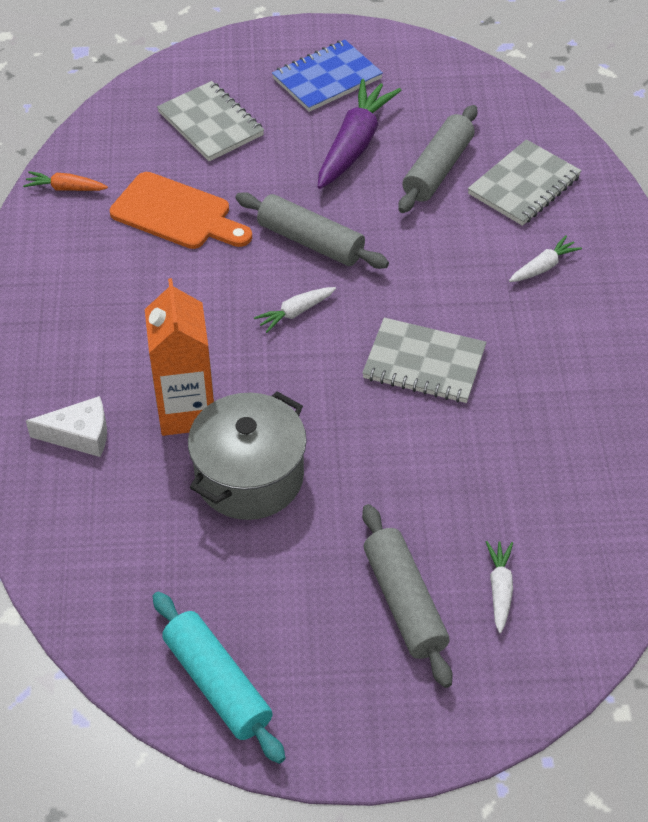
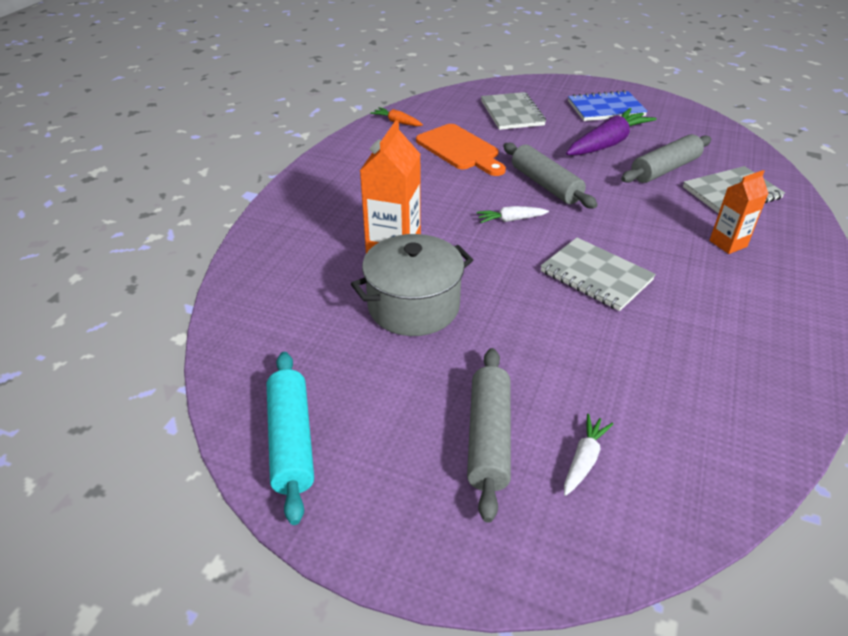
camera: 25 degrees right, 10 degrees down
(80, 435) = (310, 245): white cheese -> none
(543, 267) = (728, 243): white carrot -> orange carton

